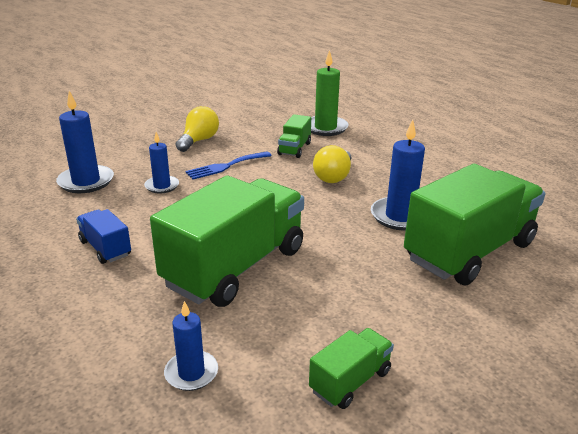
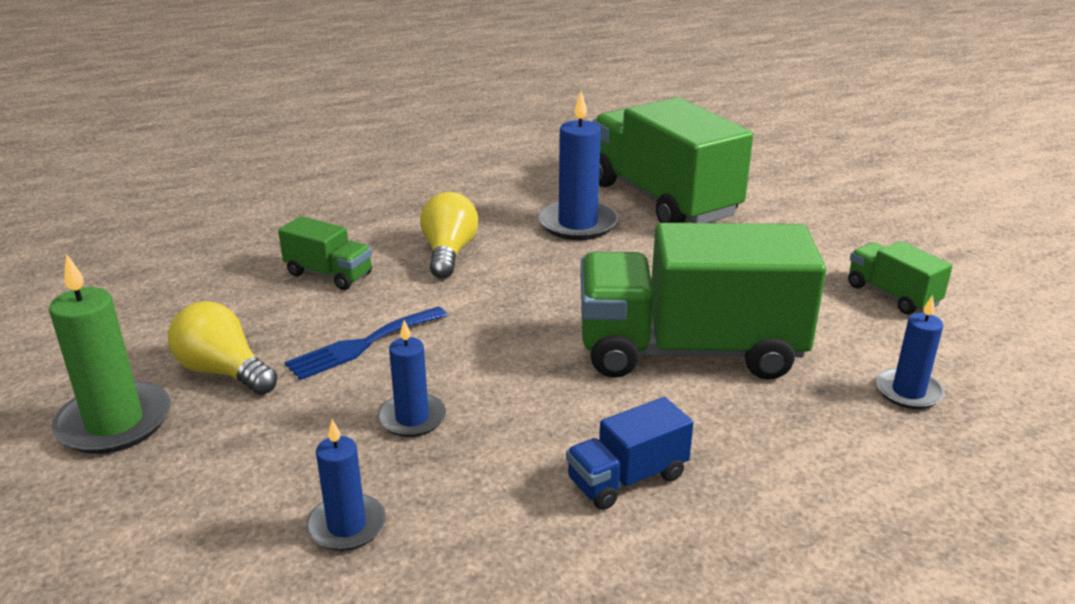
camera: 80 degrees left, 0 degrees up
(86, 182) = (346, 526): blue candle -> blue candle, size x0.62
(226, 166) = (362, 345): blue fork -> blue fork turned 75 degrees clockwise
(235, 267) = (689, 351): green truck -> green truck turned 45 degrees counterclockwise
(325, 128) = (261, 239): green candle -> green candle (114, 423)
(333, 177) = (448, 253): yellow light bulb -> yellow light bulb turned 120 degrees counterclockwise

